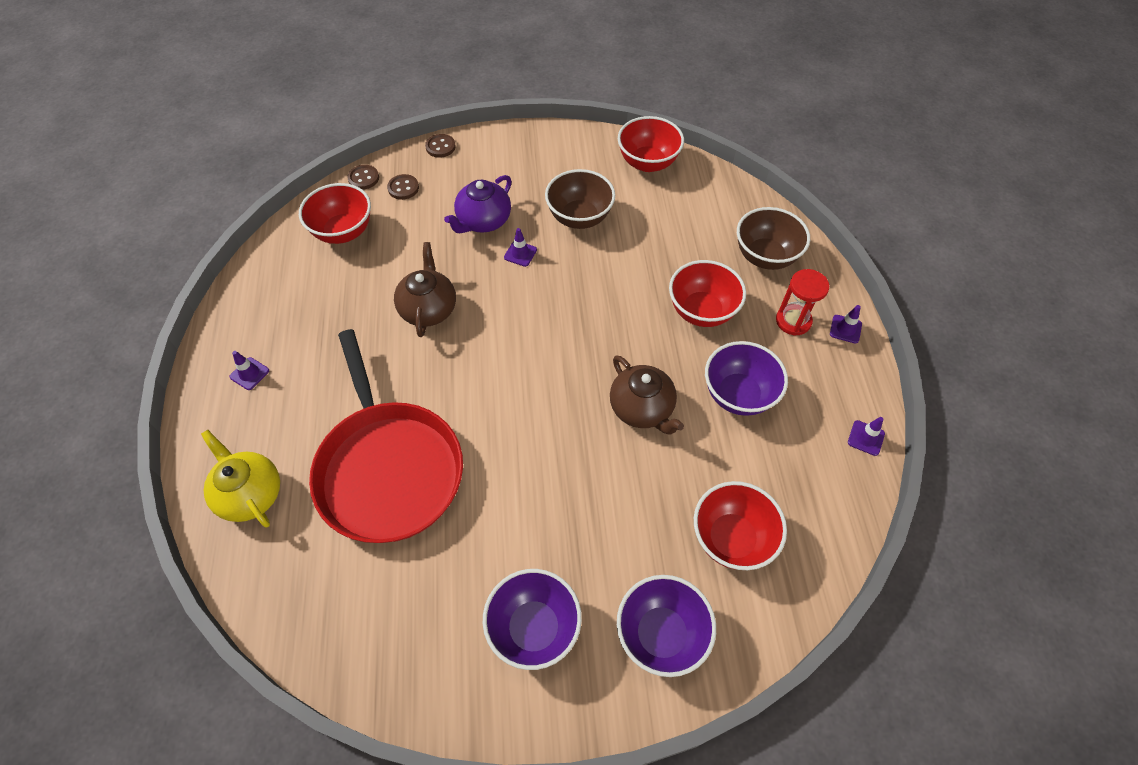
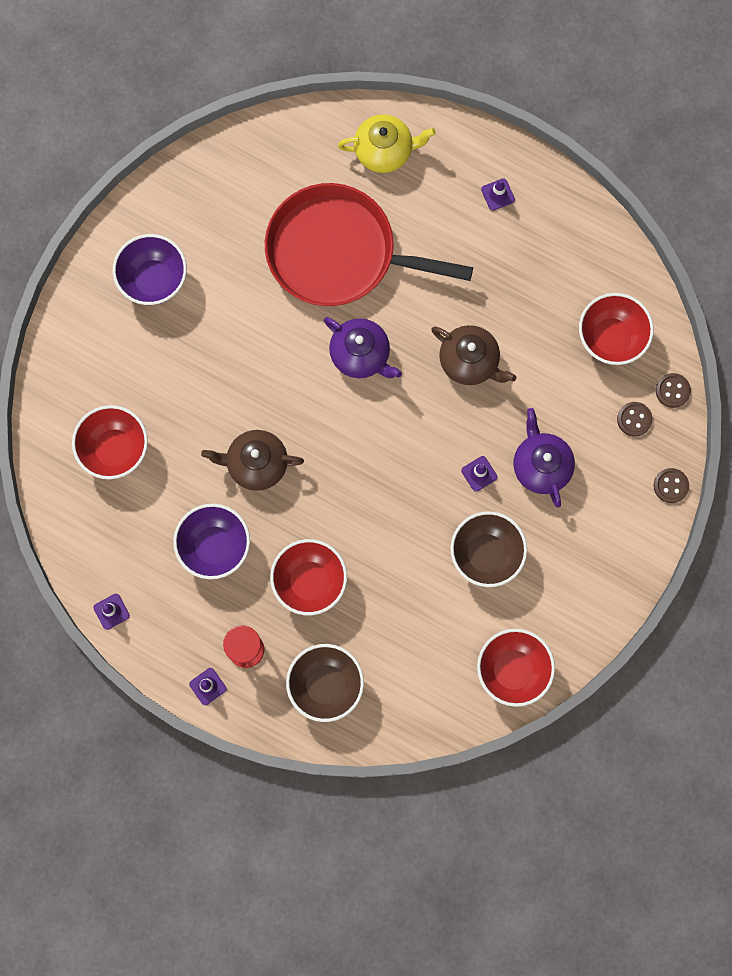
camera: 125 degrees right, 20 degrees up
(479, 389) = (361, 355): none -> purple teapot
(661, 634) = (91, 355): purple bowl -> none

